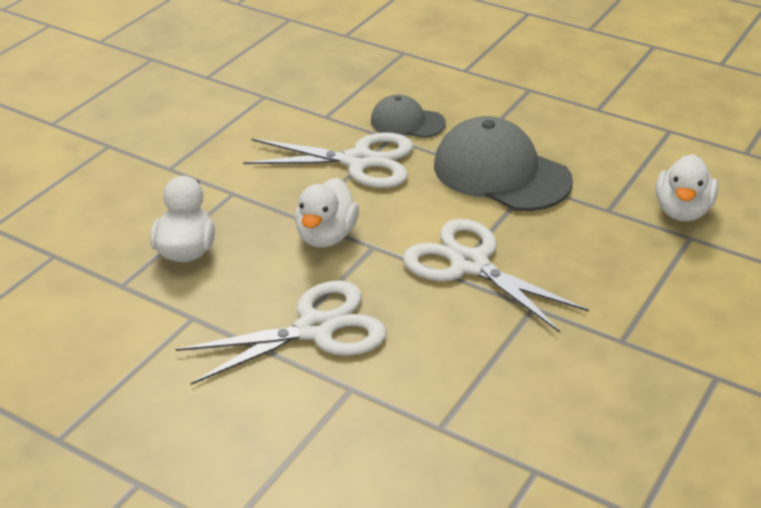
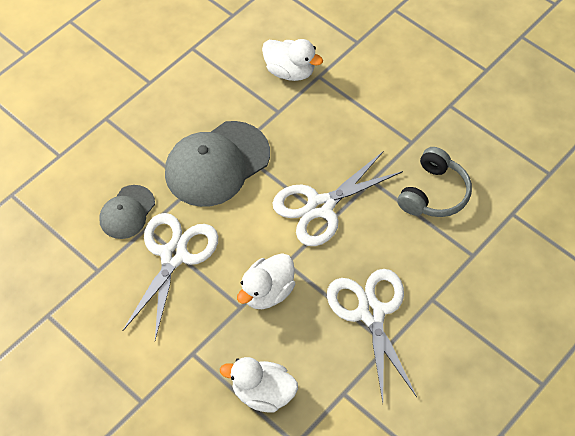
camera: 80 degrees left, 20 degrees up
(326, 236) = (267, 292): white duck -> white duck turned 105 degrees clockwise
(537, 373) = (434, 193): none -> grey headphones

